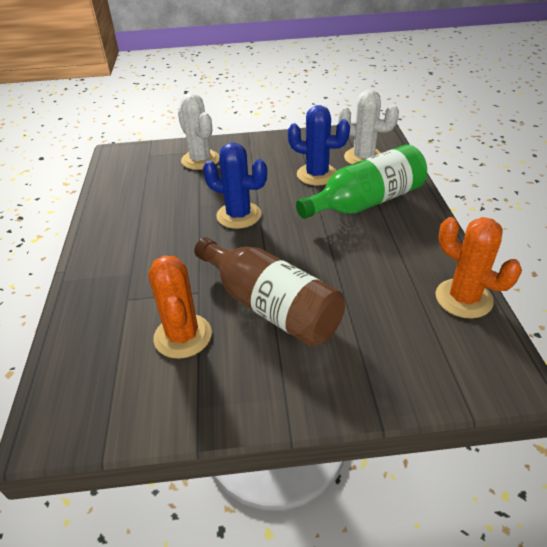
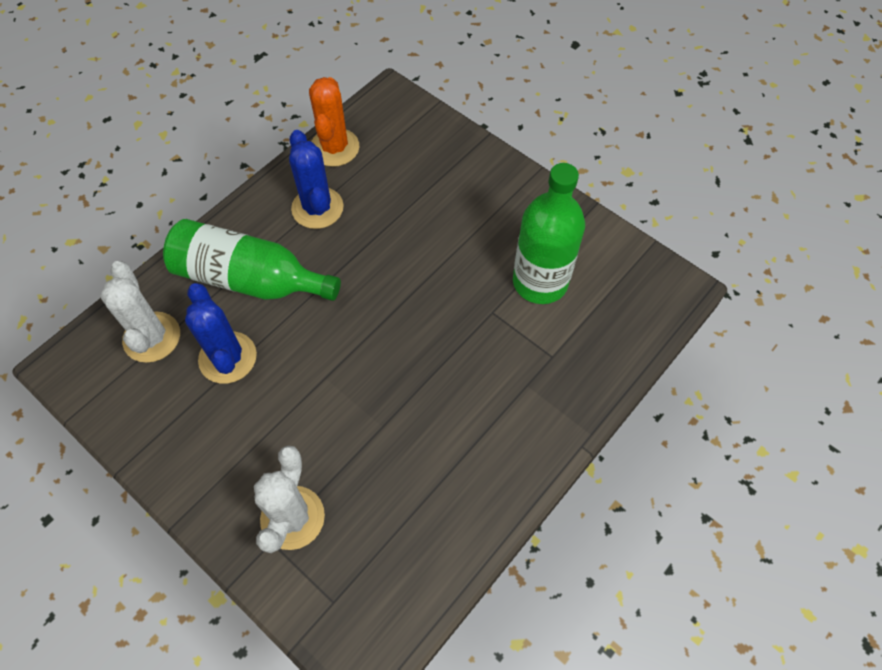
camera: 135 degrees left, 20 degrees up
(183, 336) = (540, 282): orange cactus -> green bottle
(239, 215) = (366, 371): blue cactus -> blue cactus (317, 208)
(271, 306) = (457, 251): brown bottle -> none

